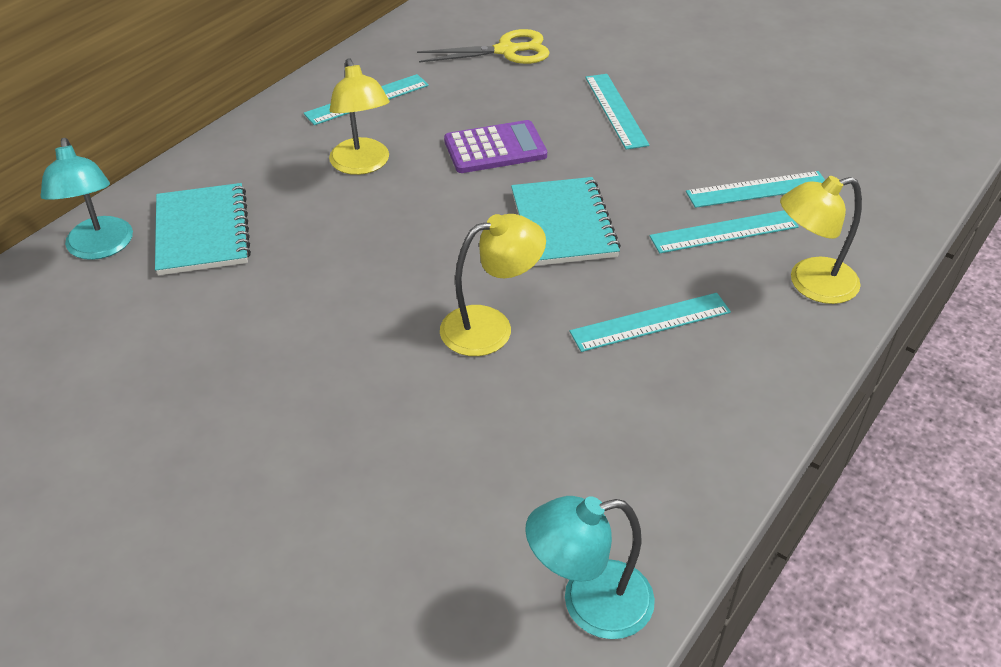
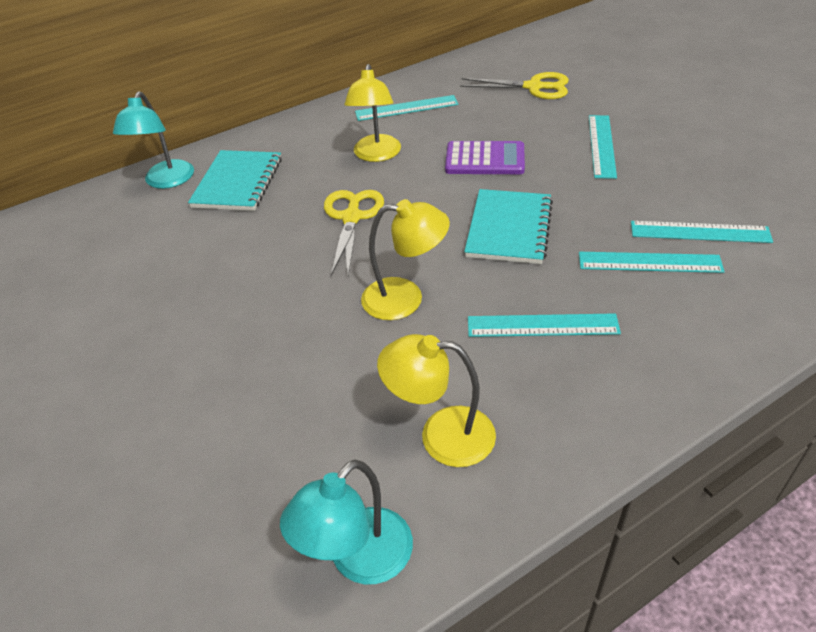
camera: 25 degrees right, 0 degrees up
(376, 247) = (352, 217): none -> yellow scissors
(589, 603) = (359, 560): turquoise lamp -> turquoise lamp turned 60 degrees counterclockwise
(810, 284) = (712, 326): yellow lamp -> yellow lamp (441, 435)

